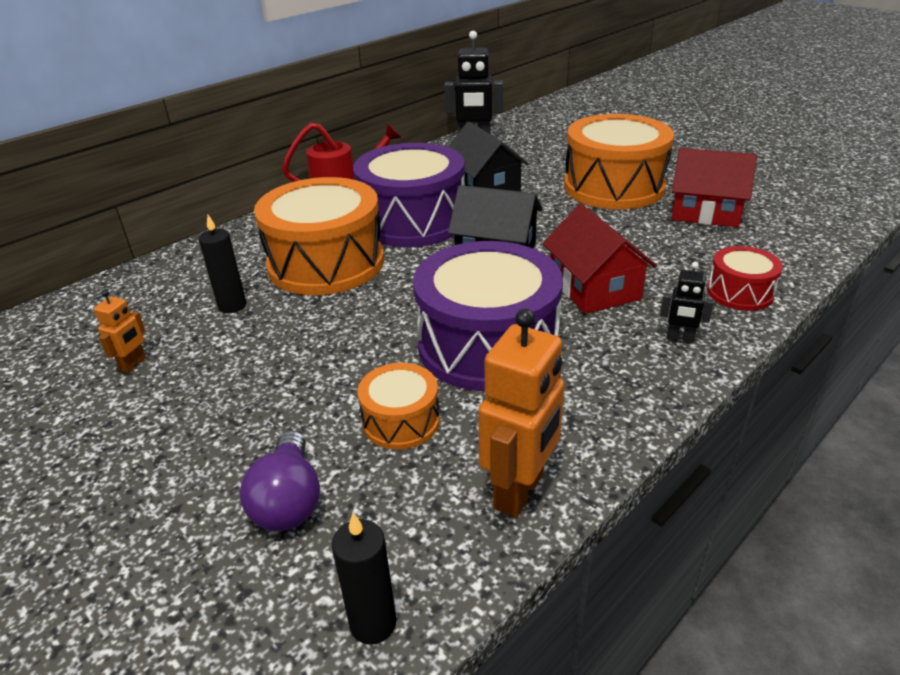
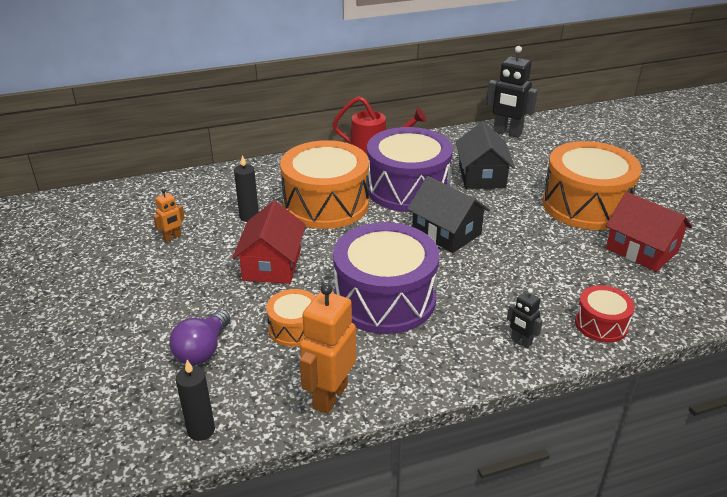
camera: 25 degrees right, 0 degrees up
(520, 491) = (329, 396): orange robot -> orange robot turned 150 degrees clockwise
(594, 288) = (493, 283): red house -> red house (272, 264)

